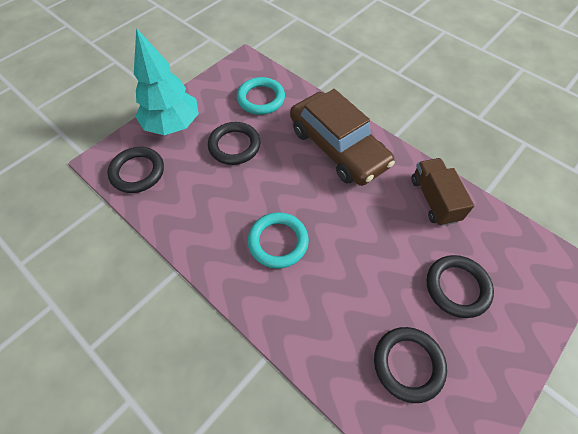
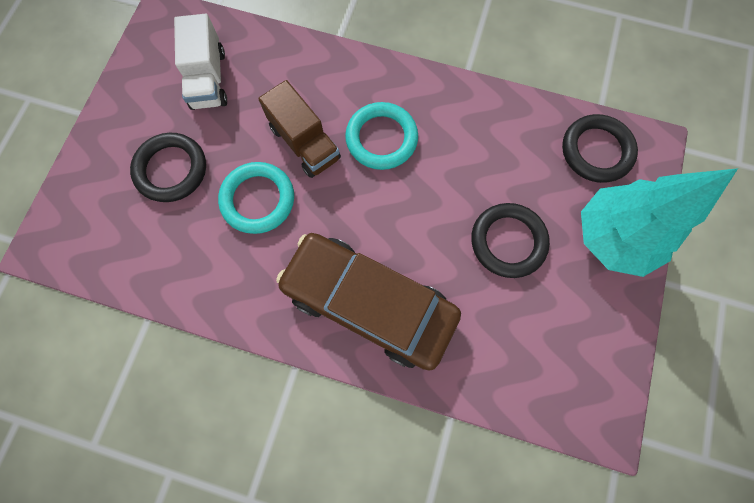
camera: 155 degrees right, 15 degrees up
(261, 99) = (525, 346): turquoise ring -> turquoise ring (258, 200)
(408, 364) = (208, 79): black ring -> white truck
(434, 199) = (215, 273): brown truck -> brown truck (305, 143)

